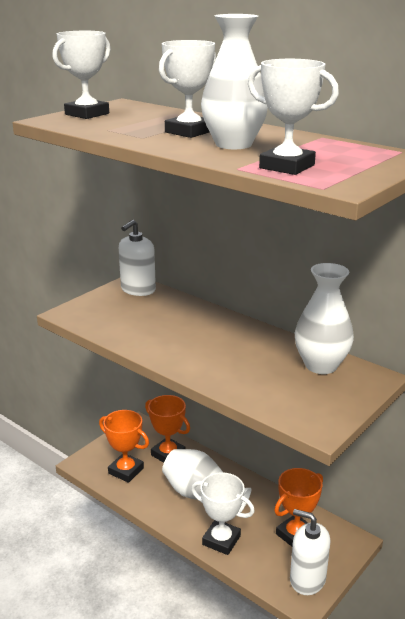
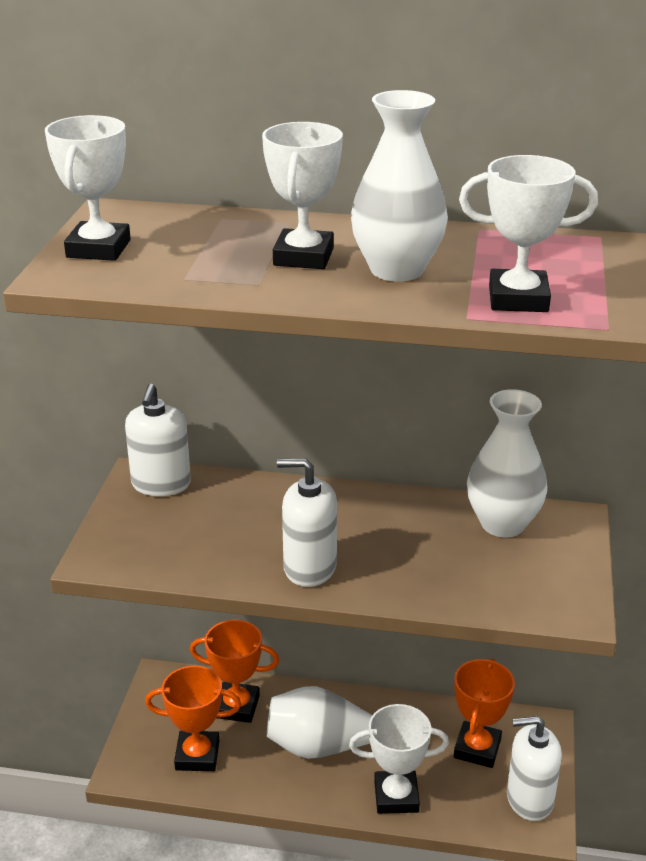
camera: 30 degrees left, 5 degrees up
(175, 351) = (309, 567): none -> white soap dispenser

